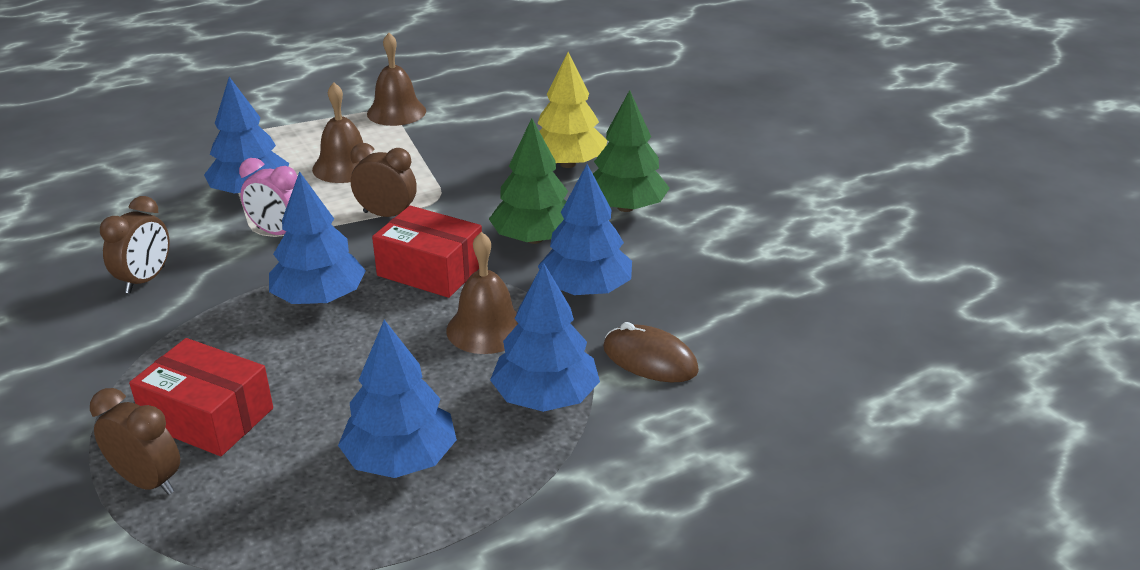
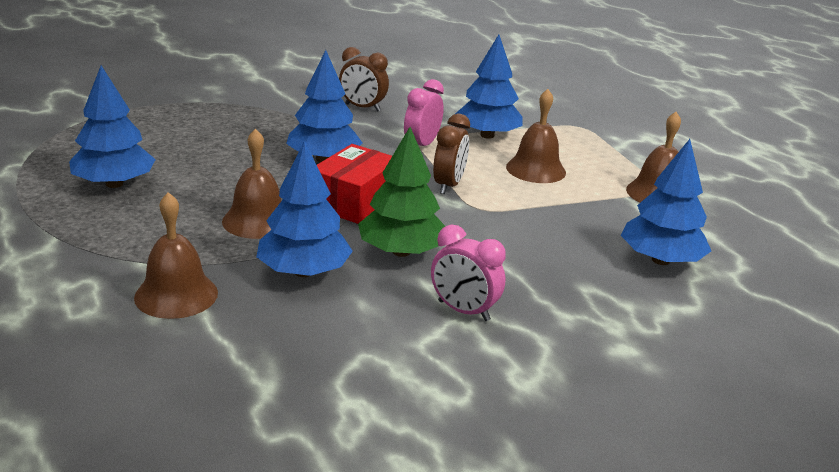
camera: 90 degrees right, 5 degrees down
(148, 481) = (145, 116): brown clock -> none
(208, 417) = (197, 129): red box -> none
(545, 397) = (150, 240): blue tree -> blue tree (660, 260)
(568, 164) = (562, 283): yellow tree -> none
(625, 207) = (463, 311): green tree -> pink clock
(650, 359) = (176, 295): brown mouse -> brown bell

